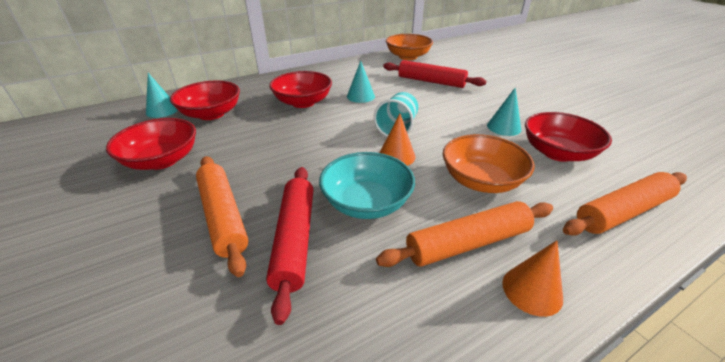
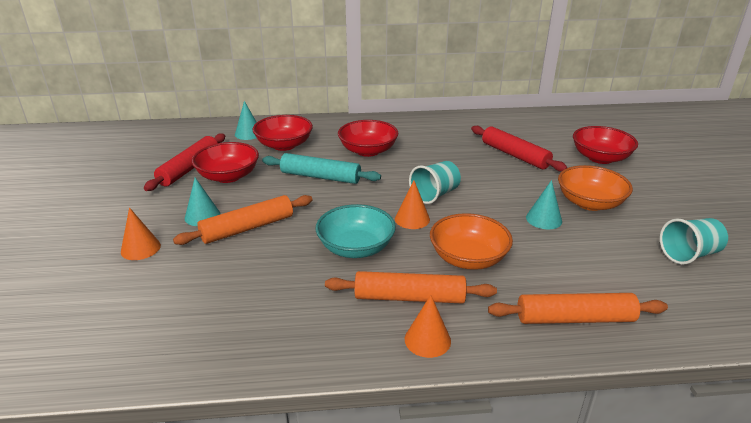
camera: 25 degrees right, 5 degrees down
(72, 295) = (140, 248): none -> orange cone
(223, 216) = (247, 228): orange rolling pin -> orange rolling pin turned 60 degrees clockwise
(272, 136) = (320, 177): none -> turquoise rolling pin
(295, 239) = (286, 257): red rolling pin -> red rolling pin (189, 168)
(360, 96) = (426, 156): turquoise cone -> turquoise cone (202, 216)
(408, 57) = (516, 121): orange bowl -> orange bowl (589, 203)
(557, 153) = (573, 256): red bowl -> red bowl (600, 158)
(628, 128) = (689, 254): none -> turquoise cup

